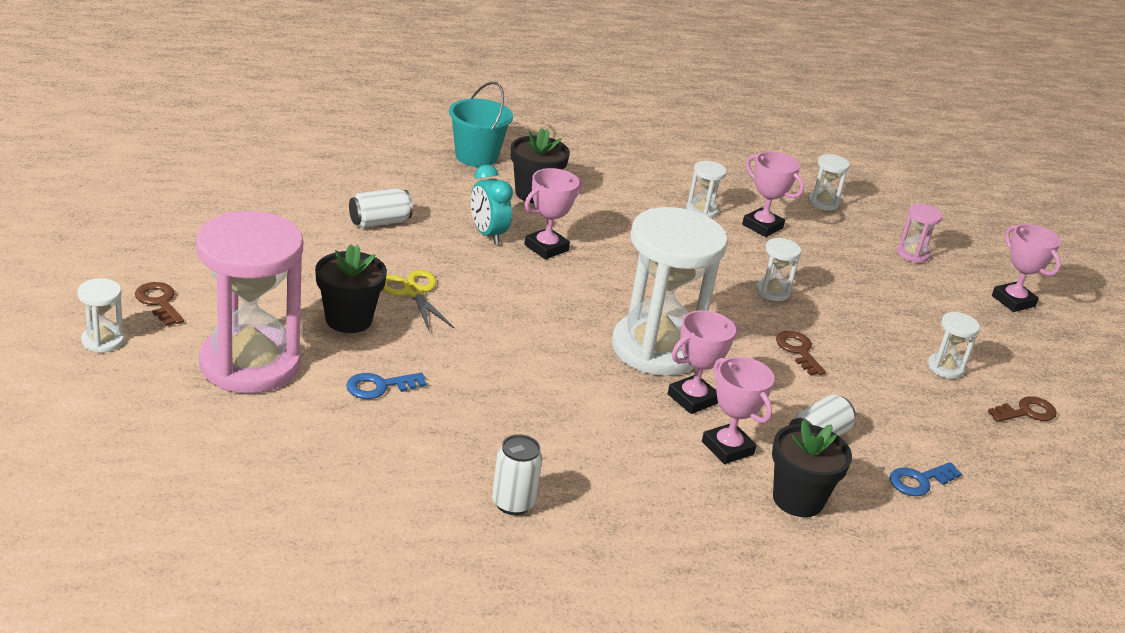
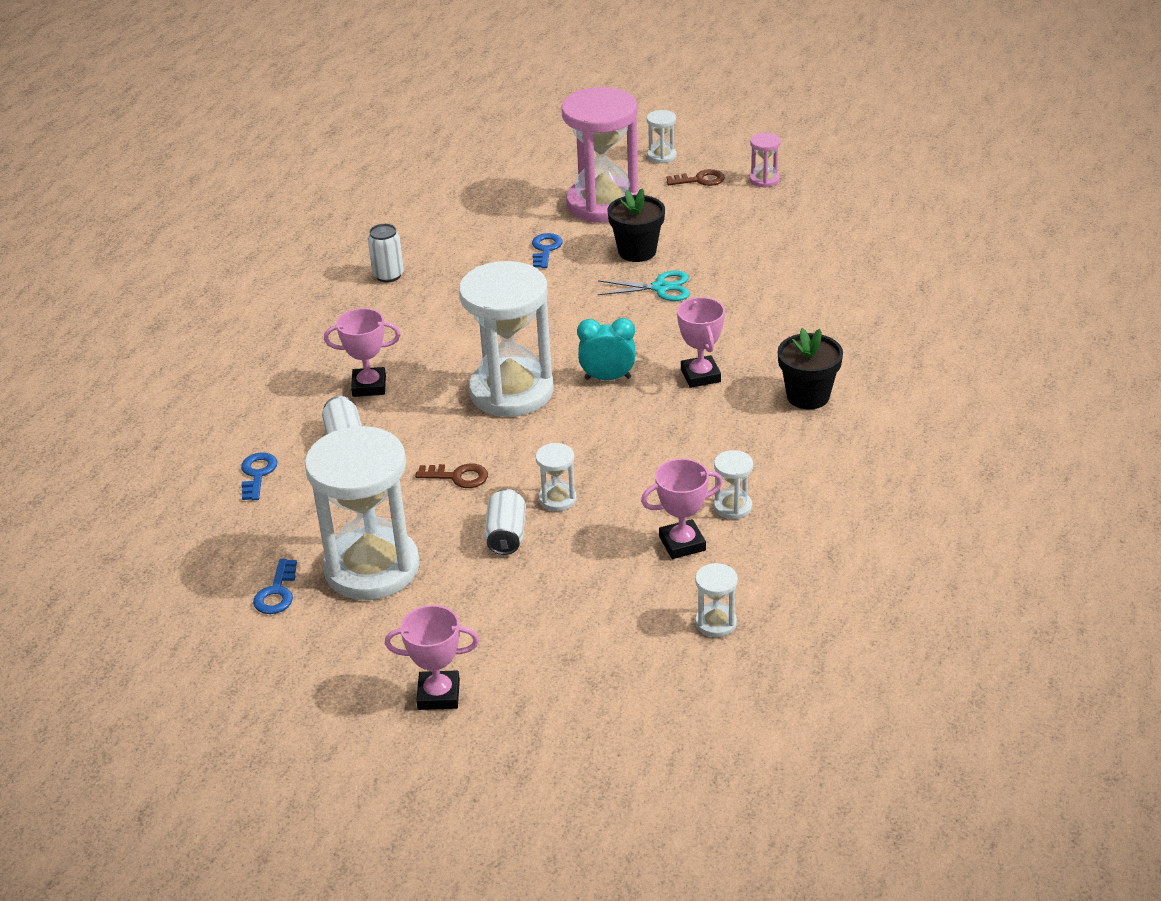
camera: 125 degrees right, 5 degrees up
(379, 222) = (782, 293): white can -> white can (506, 535)
(413, 292) = (661, 288): yellow scissors -> turquoise scissors
(476, 156) = (899, 378): turquoise bucket -> none
(487, 234) = (738, 347): turquoise clock -> turquoise clock (607, 378)
(692, 399) = (436, 389): pink trophy -> none
(798, 499) = (292, 400): black flower pot -> none
(912, 254) = (571, 651): pink hourglass -> pink hourglass (764, 180)
(945, 368) = (372, 568): white hourglass -> white hourglass, size x2.41
(1026, 412) = (277, 592): brown key -> blue key

